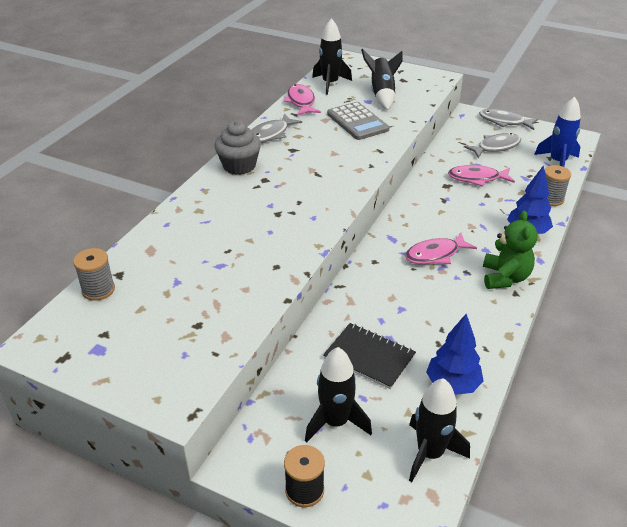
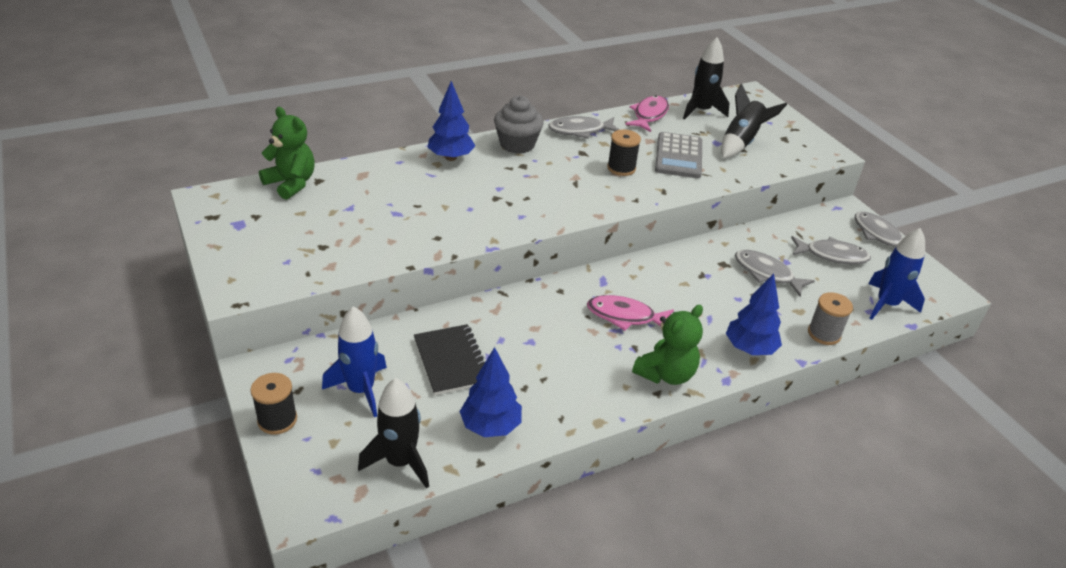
camera: 35 degrees right, 0 degrees up
(98, 290) = (291, 184): grey spool -> green teddy bear
(203, 200) = (451, 157): none -> blue tree
(333, 148) = (621, 168): none -> black spool
(335, 422) = (361, 390): black rocket -> blue rocket
(477, 178) = (766, 273): pink fish -> grey fish

